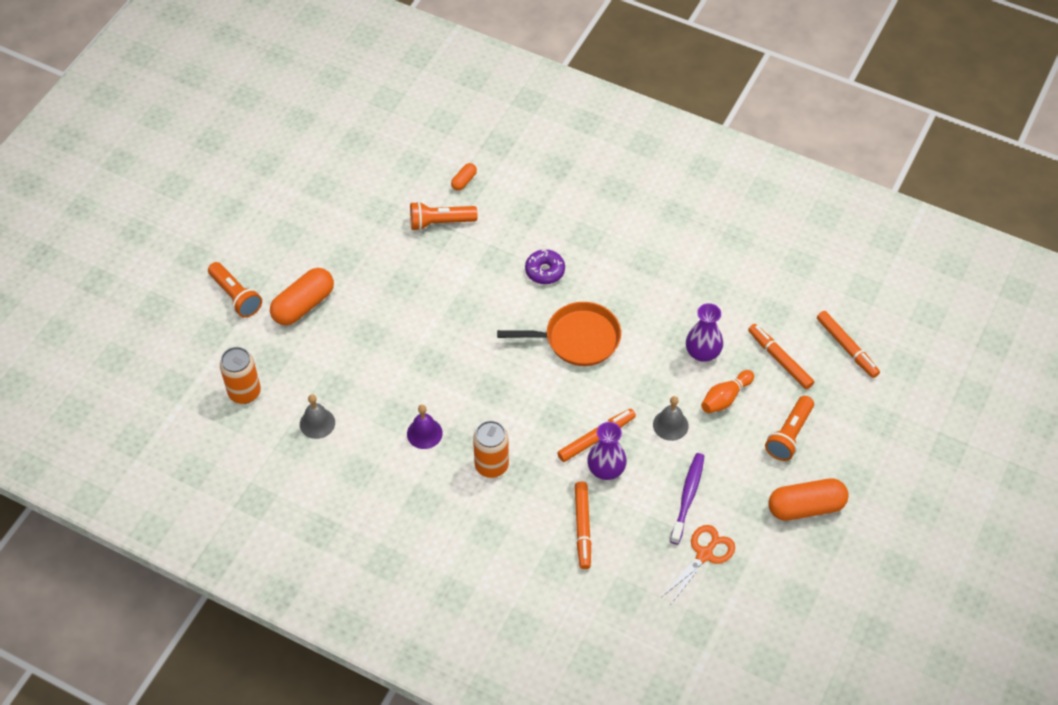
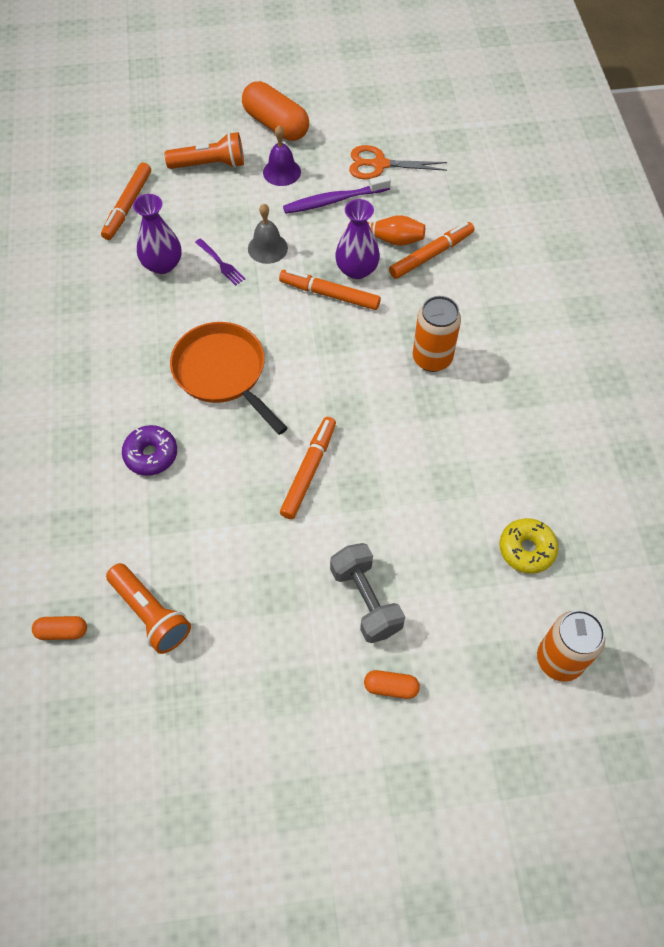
camera: 125 degrees left, 5 degrees up
(236, 296) = (443, 787): orange flashlight -> none
(303, 305) = (391, 687): orange capsule -> orange capsule, size x0.48
(317, 423) = (526, 549): grey bell -> yellow donut
(360, 323) = (366, 600): none -> grey dumbbell
(424, 433) = (448, 438): purple bell -> purple bell (282, 172)
(677, 388) = (221, 263): none -> purple fork
(725, 398) = (204, 224): orange bowling pin -> orange bowling pin (388, 239)
(847, 347) = (78, 167): orange marker -> orange marker (309, 471)

